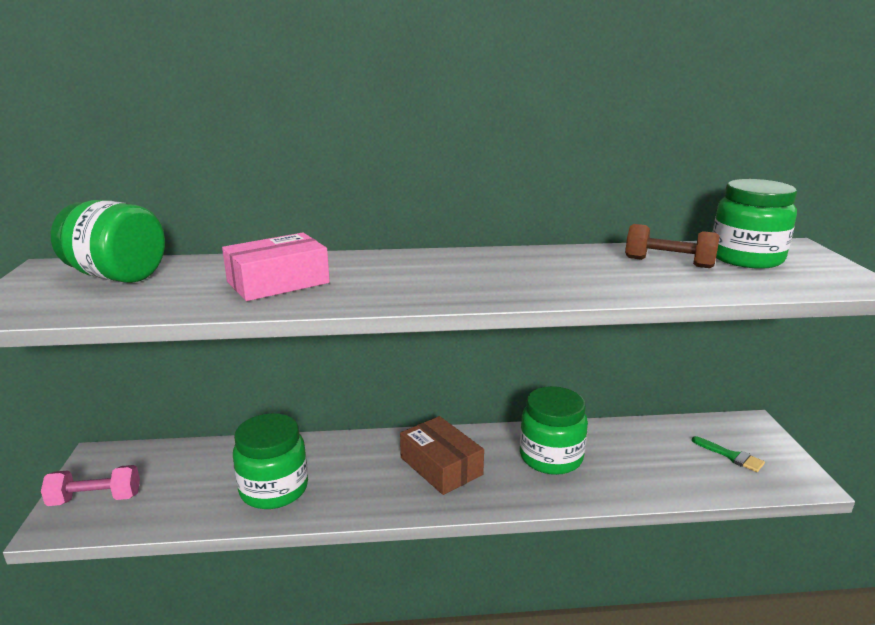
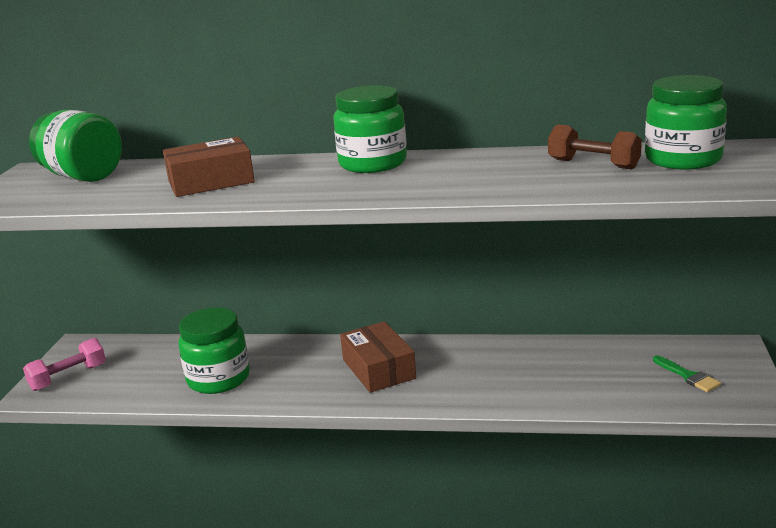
camera: 15 degrees right, 0 degrees up
(95, 499) = (68, 377): pink dumbbell -> pink dumbbell turned 45 degrees counterclockwise
(278, 282) = (211, 182): pink box -> brown box
(551, 457) = (492, 367): green jar -> green jar (372, 164)

